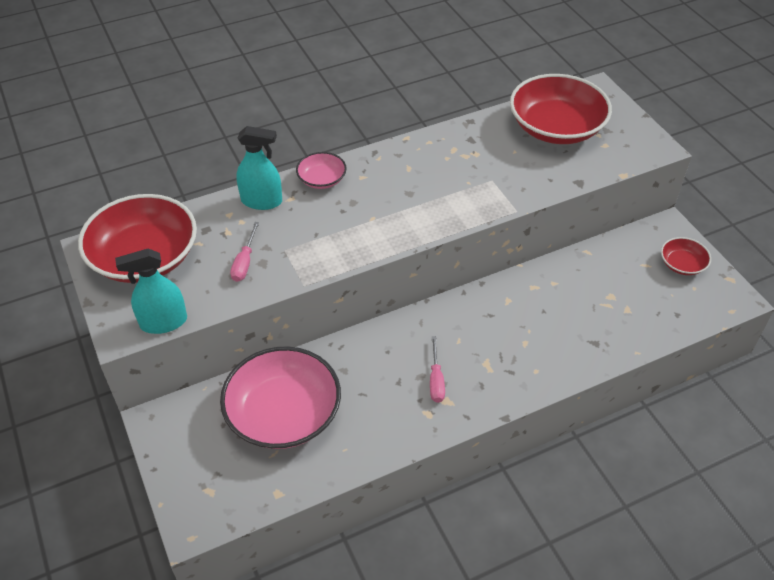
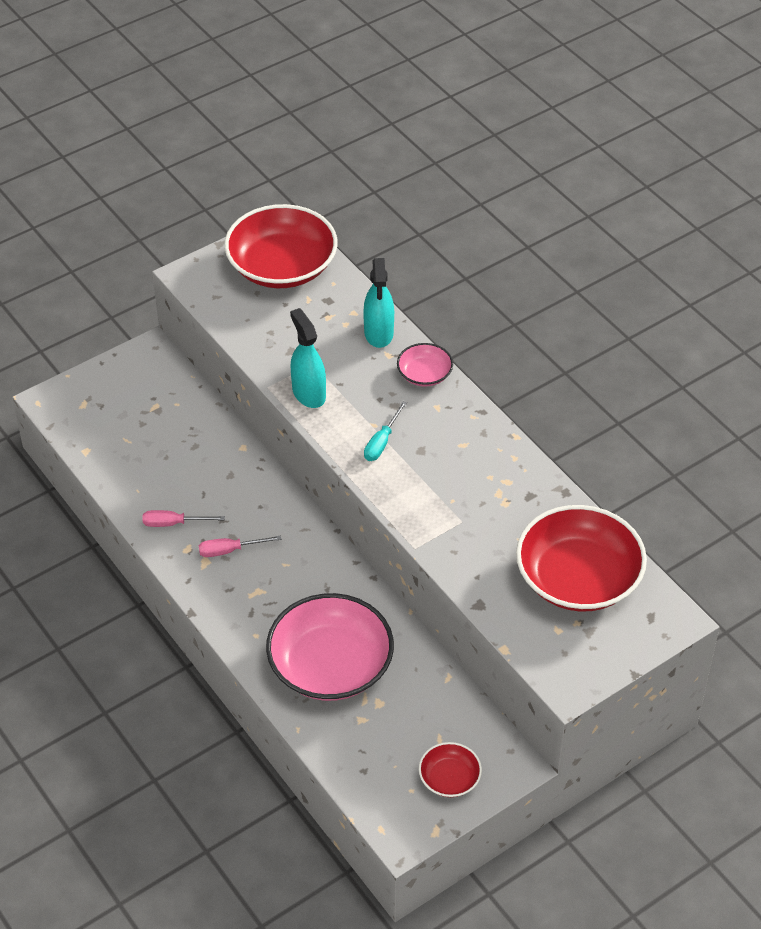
camera: 80 degrees right, 0 degrees up
(163, 322) = (204, 299): turquoise spray bottle -> turquoise spray bottle (308, 393)
(244, 262) = (289, 338): pink screwdriver -> pink screwdriver (173, 523)
(283, 413) = (171, 438): pink bowl -> pink bowl (330, 665)
(394, 216) = (381, 442): none -> turquoise screwdriver

